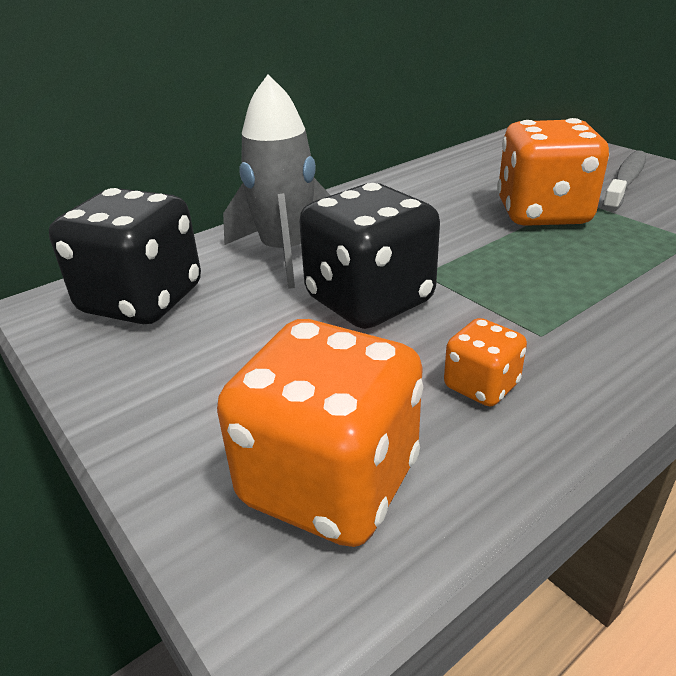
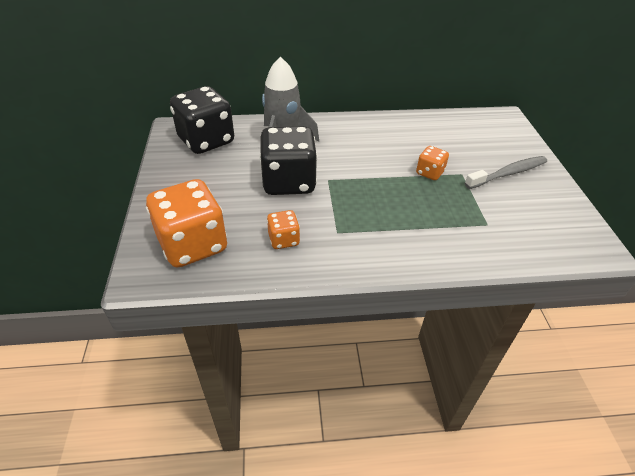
camera: 30 degrees right, 10 degrees up
(542, 213) = (429, 173): orange dice -> orange dice, size x0.48

